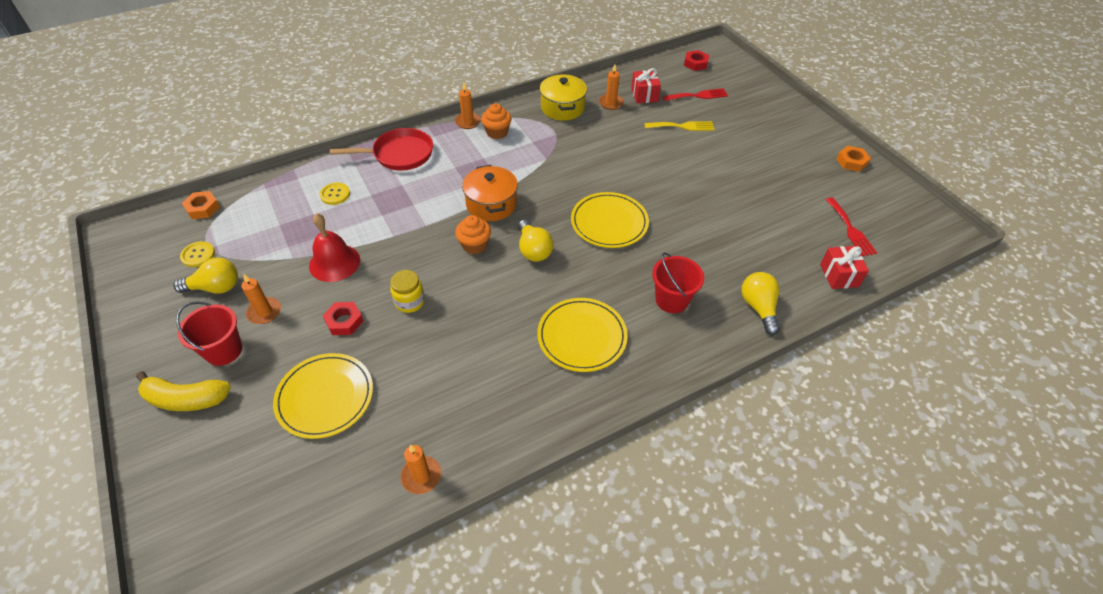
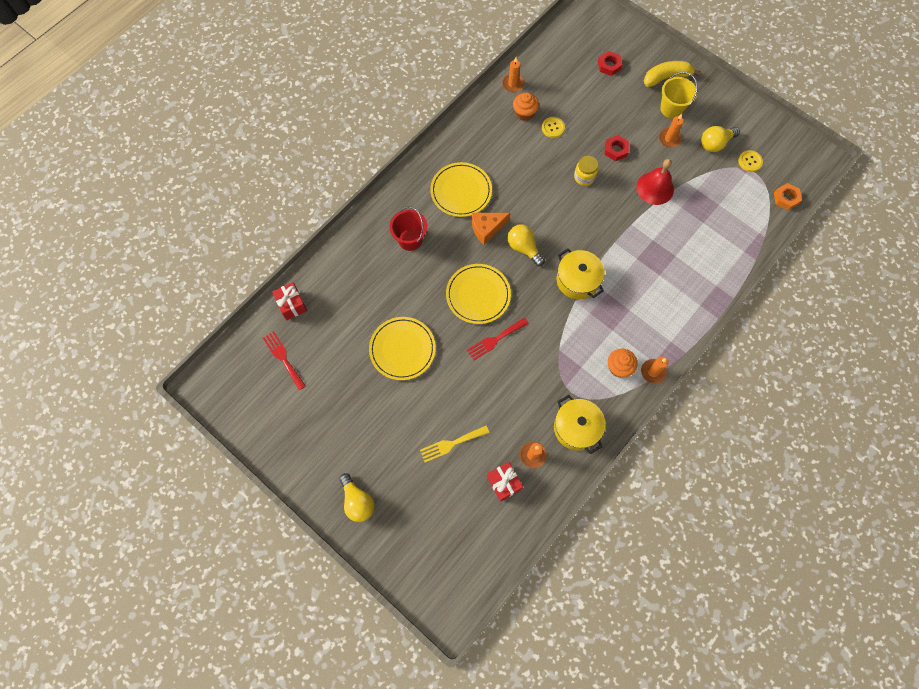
camera: 160 degrees right, 20 degrees up
(223, 350) = (671, 108): red bucket -> yellow bucket
(325, 397) = (592, 104): yellow plate -> yellow plate (402, 349)
(335, 194) = (702, 246): yellow button -> yellow button (553, 128)
(399, 154) = (684, 307): red pan -> none
(474, 245) = (568, 237): orange cupcake -> orange cupcake (524, 113)
(491, 204) = (577, 280): orange pot -> yellow pot
(568, 282) = (487, 229): none -> orange cheese
(695, 63) = (465, 569): red nut -> red nut (609, 65)
(698, 96) = (448, 504): red fork -> red fork (495, 339)
(758, 308) = (348, 254): yellow light bulb -> yellow light bulb (357, 501)
(851, 162) = (283, 450): orange nut -> none

